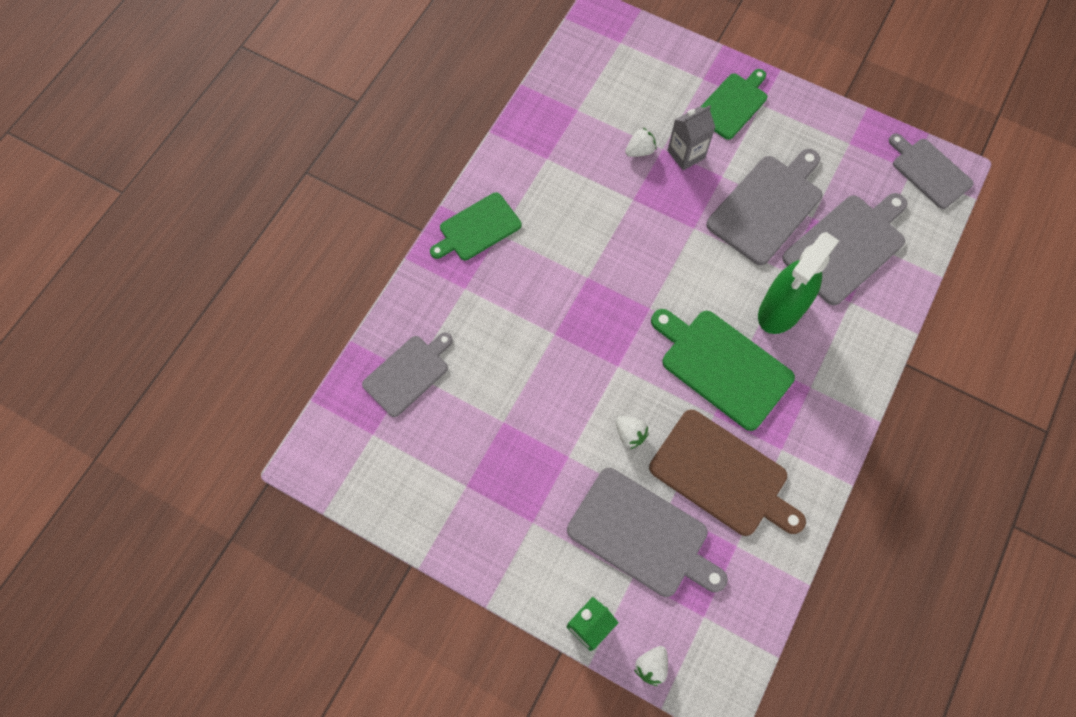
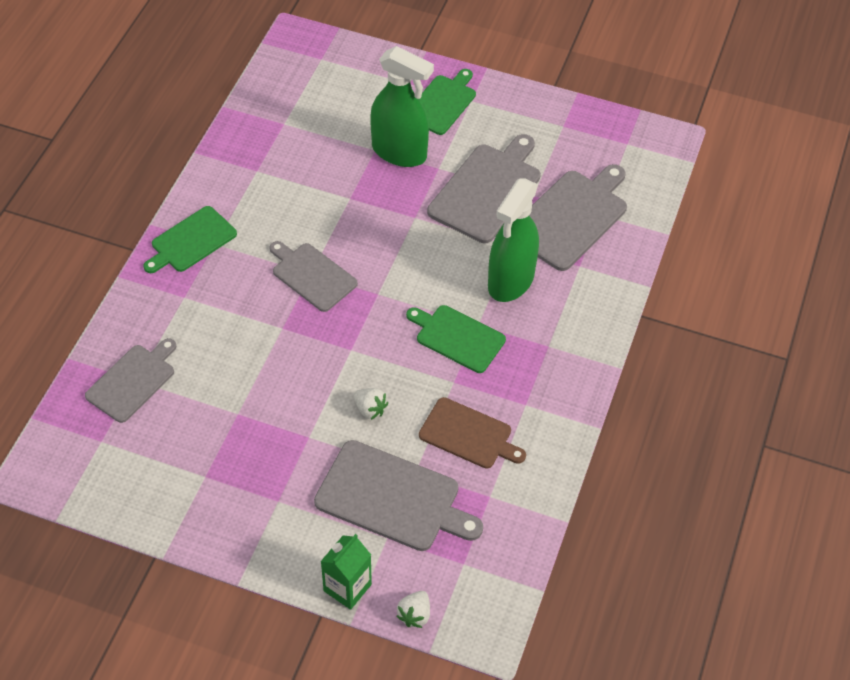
camera: 10 degrees left, 15 degrees down
(640, 151) = (352, 154): white strawberry -> none
(686, 154) = (399, 152): grey carton -> green spray bottle
(722, 366) = (457, 338): green cutting board -> green cutting board, size x0.66
(722, 475) = (468, 434): brown cutting board -> brown cutting board, size x0.66
(929, 171) = (645, 143): grey cutting board -> grey cutting board (312, 276)

